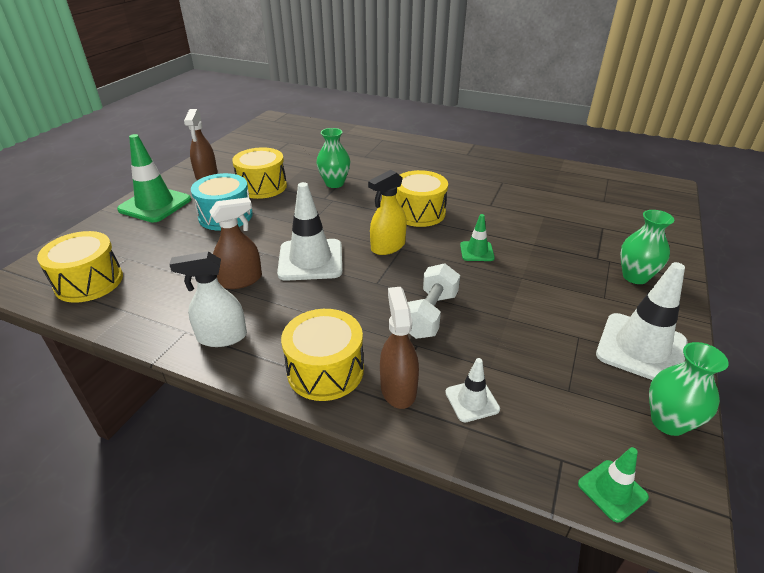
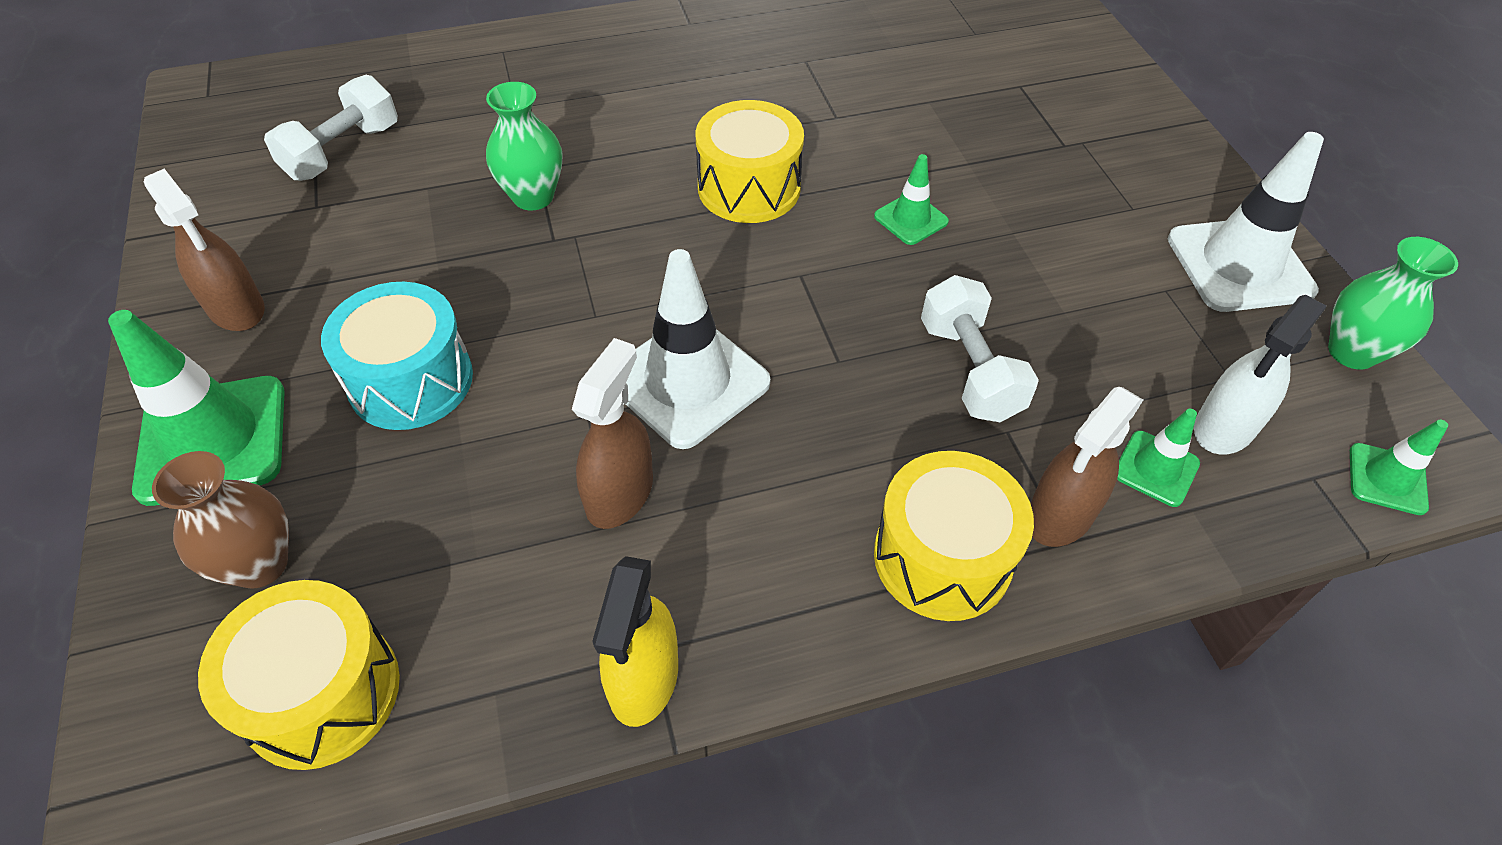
camera: 40 degrees left, 15 degrees up
(122, 241) = (260, 564): none -> brown vase
(222, 337) = (726, 616): white spray bottle -> white spray bottle (1224, 427)
(262, 186) = (398, 274): yellow drum -> none
(292, 148) = (343, 152): none -> white dumbbell
(388, 247) = (777, 283): yellow spray bottle -> yellow spray bottle (643, 679)
(398, 388) = (1060, 515): brown spray bottle -> brown spray bottle turned 90 degrees counterclockwise
(472, 401) = (1156, 468): white traffic cone -> green traffic cone
(635, 277) = (1133, 153): green vase -> none

